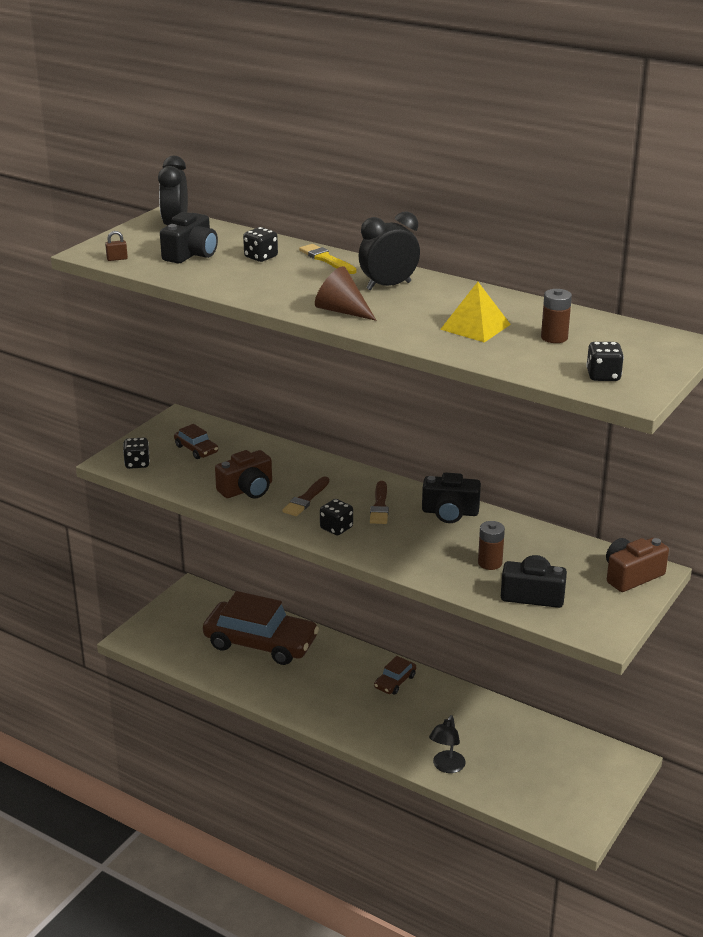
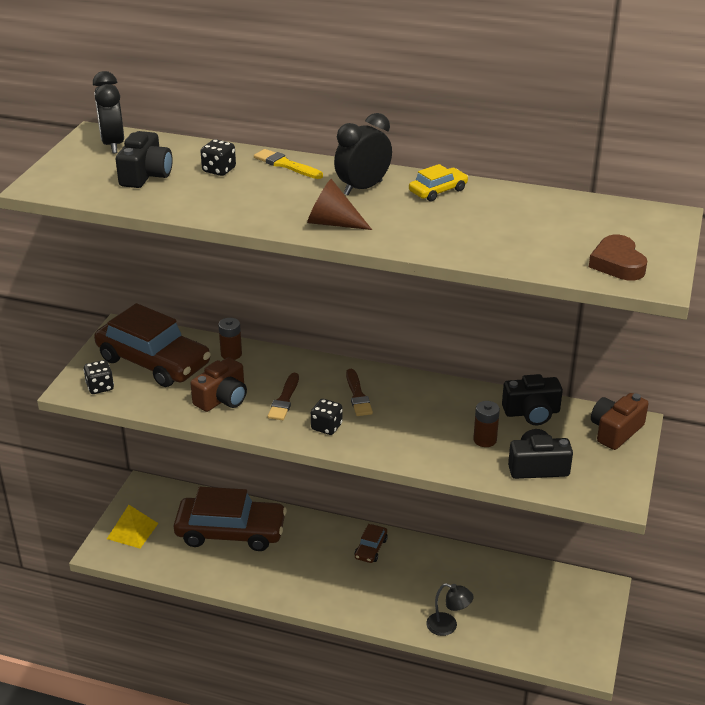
camera: 15 degrees left, 5 degrees up
(117, 259) = (70, 190): brown padlock -> none
(196, 449) = (153, 361): brown car -> brown car, size x2.30
(446, 767) = (448, 626): black lamp -> black lamp turned 75 degrees counterclockwise
(450, 512) = (426, 392): black camera -> black camera (531, 412)
(461, 296) = (438, 191): none -> yellow car
(475, 326) = (470, 224): yellow pyramid -> yellow pyramid (132, 531)
(554, 337) = (550, 227): brown battery -> brown battery (231, 354)
(603, 376) = (617, 264): black dice -> brown heart

